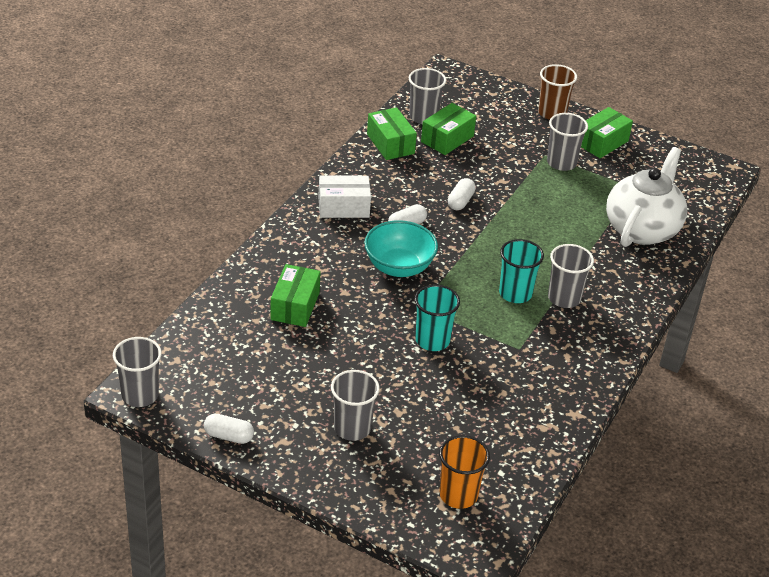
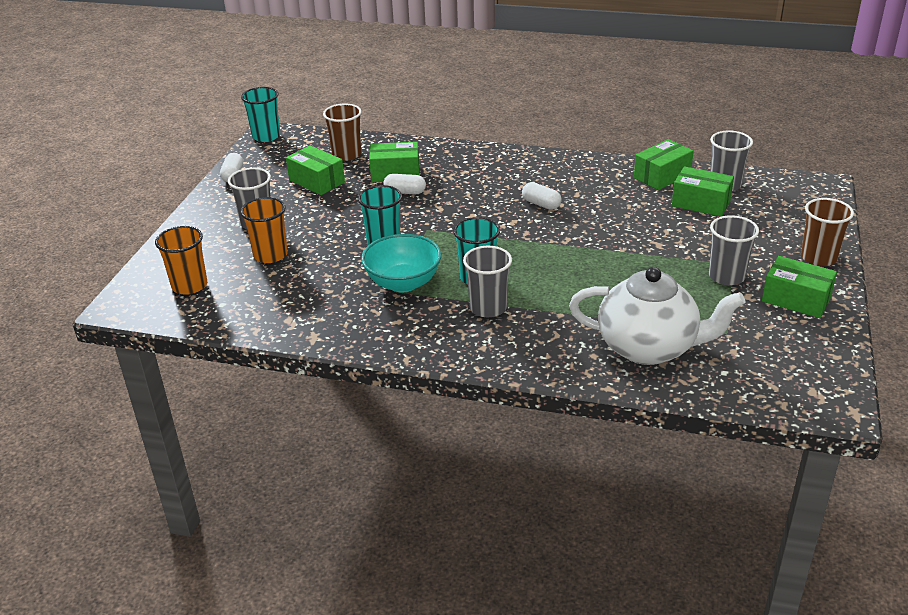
camera: 80 degrees right, 5 degrees down
(140, 395) = (266, 136): grey cup -> turquoise cup
(230, 335) = (346, 154): none -> brown cup
(281, 368) = (317, 181): none -> green box
(343, 207) = (544, 170): white box -> none
(399, 267) = (477, 210): turquoise bowl -> turquoise bowl (403, 283)
(422, 425) = (270, 255): none -> orange cup
(460, 201) = (602, 226): white capsule -> white capsule (405, 192)

